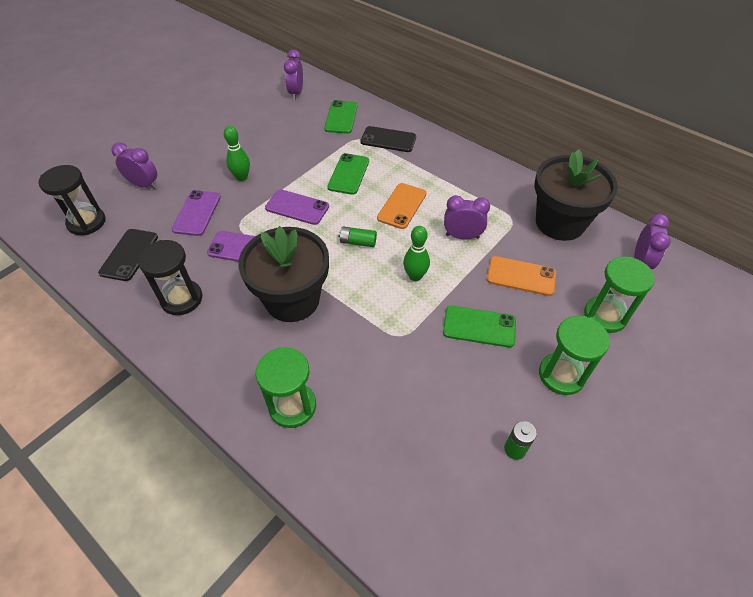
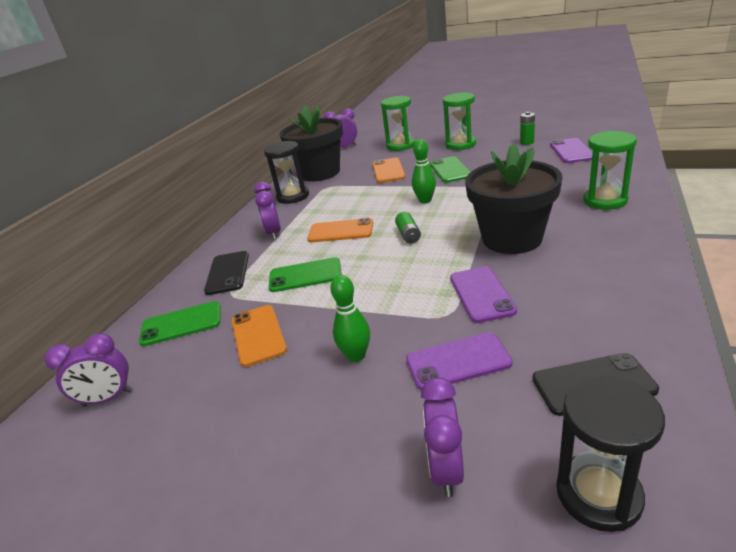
camera: 105 degrees left, 20 degrees down
(181, 299) = (594, 299): black hourglass -> black hourglass (293, 196)
(297, 207) = (385, 286): purple phone -> purple phone (571, 151)
(299, 145) = (258, 335): none -> orange phone
(462, 236) = (362, 197): purple clock -> purple clock (274, 233)

